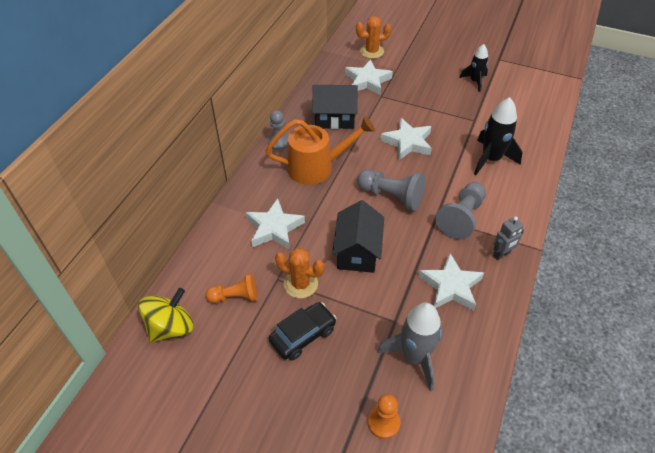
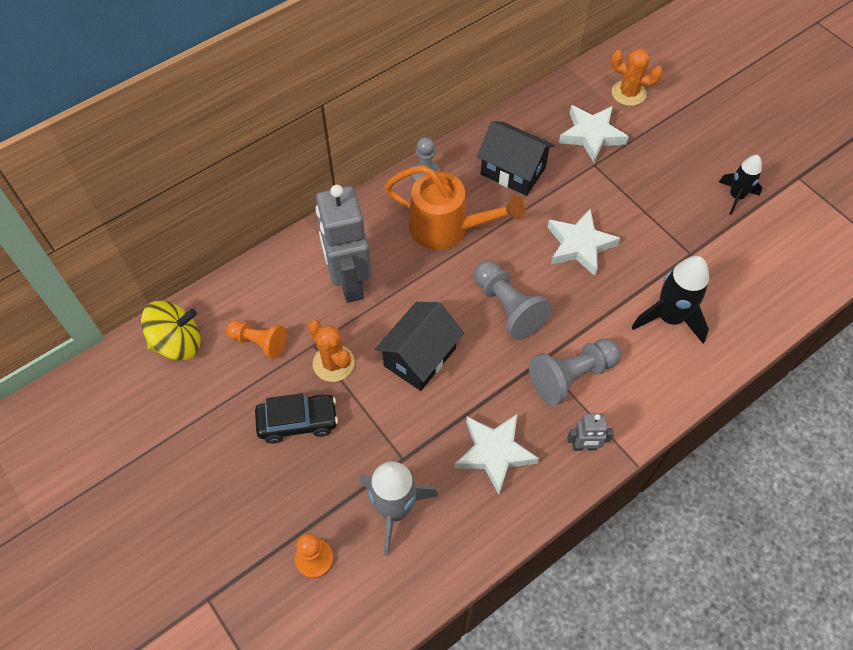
camera: 30 degrees right, 10 degrees up
(274, 228) = (349, 282): white star -> grey robot

